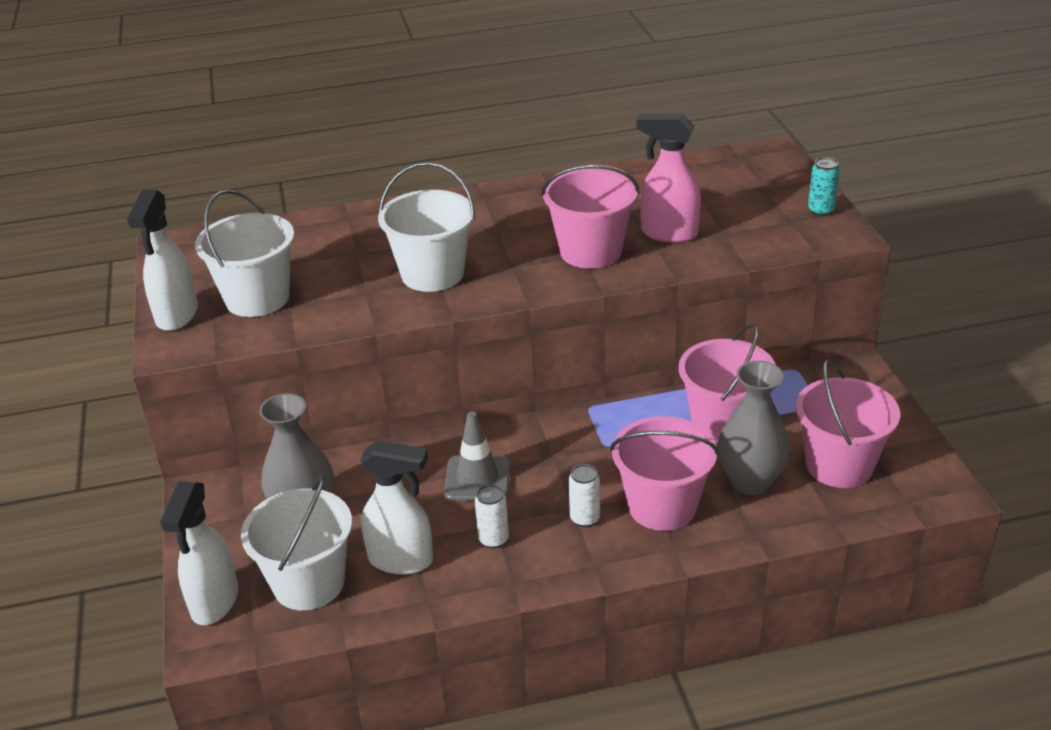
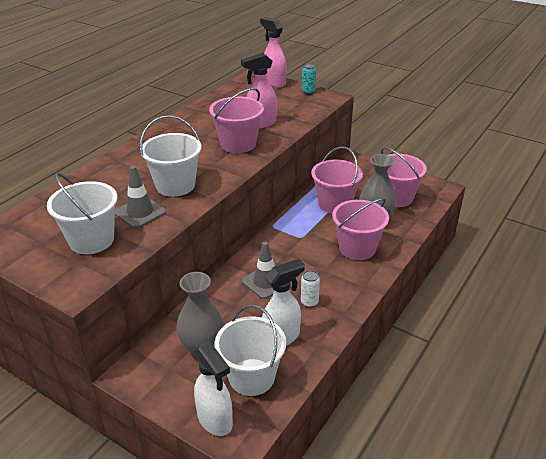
camera: 45 degrees left, 0 degrees up
(177, 316) = (52, 272): white spray bottle -> none
(347, 290) = (140, 212): none -> grey traffic cone
(585, 518) = (334, 271): white can -> none
(788, 174) = (274, 83): none -> pink spray bottle

